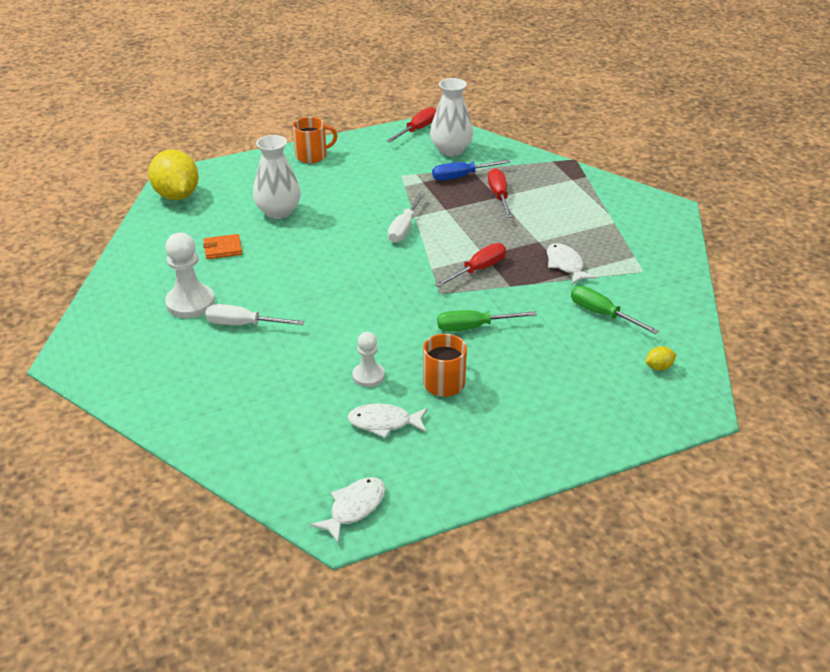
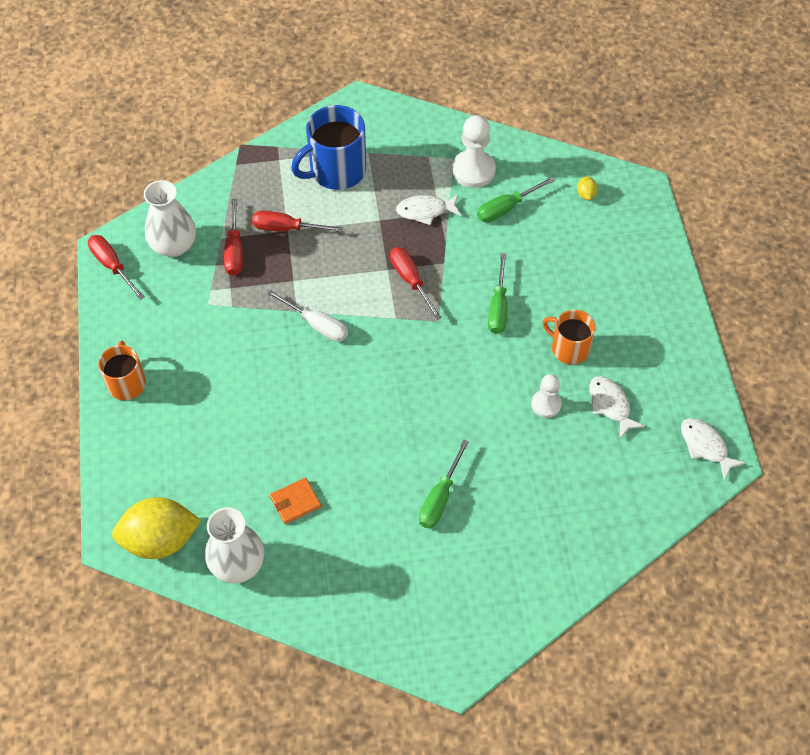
camera: 75 degrees left, 20 degrees up
(190, 303) = (388, 544): white pawn -> white pawn (473, 170)
(223, 249) = (295, 502): orange wallet -> orange wallet turned 60 degrees clockwise
(243, 324) = (440, 498): white screwdriver -> green screwdriver
(278, 212) = (239, 436): white vase -> white vase (237, 564)
(384, 423) = (610, 405): white fish -> white fish turned 135 degrees clockwise
(461, 176) = (234, 250): blue screwdriver -> red screwdriver
(580, 209) = (336, 171): none -> blue mug

